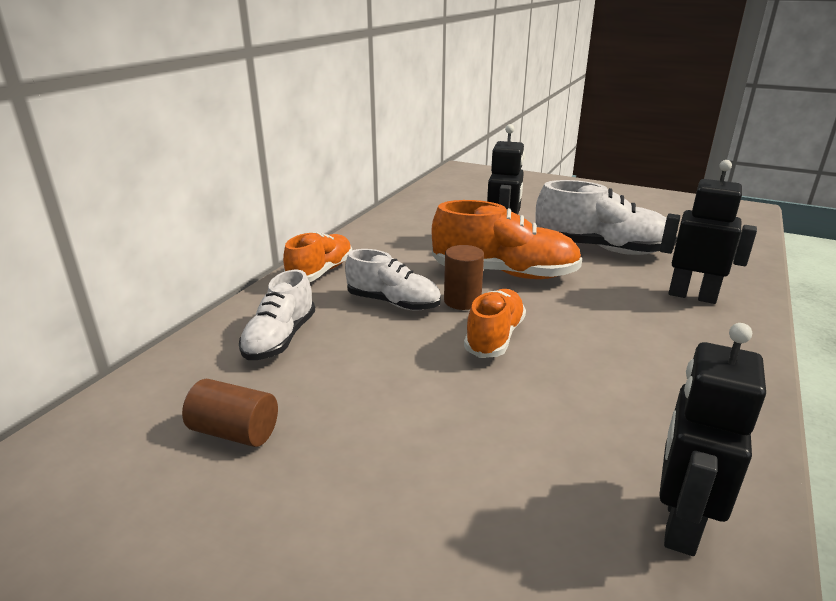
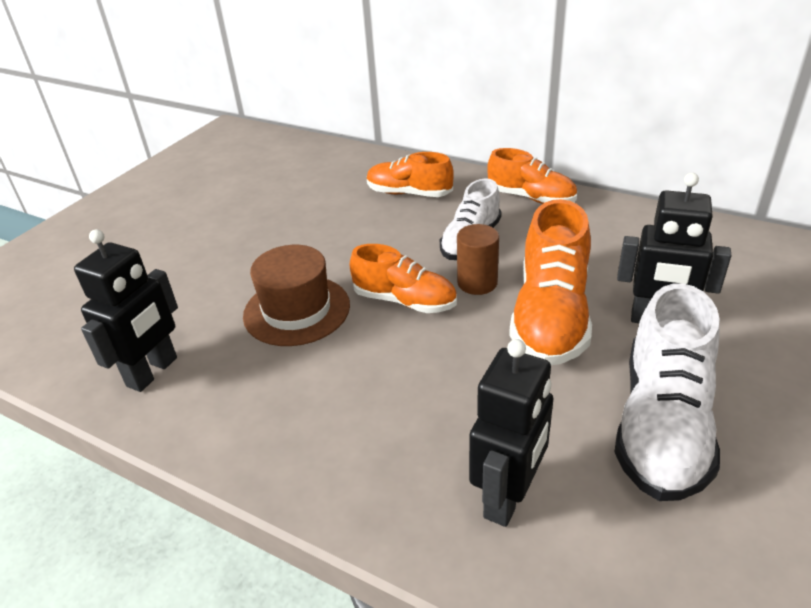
camera: 95 degrees right, 10 degrees up
(234, 432) = (302, 193): brown cylinder -> none
(280, 339) = (409, 193): white shoe -> orange shoe
(523, 407) = (297, 310): none -> brown hat
(679, 523) = (153, 372): black robot -> black robot turned 90 degrees clockwise

